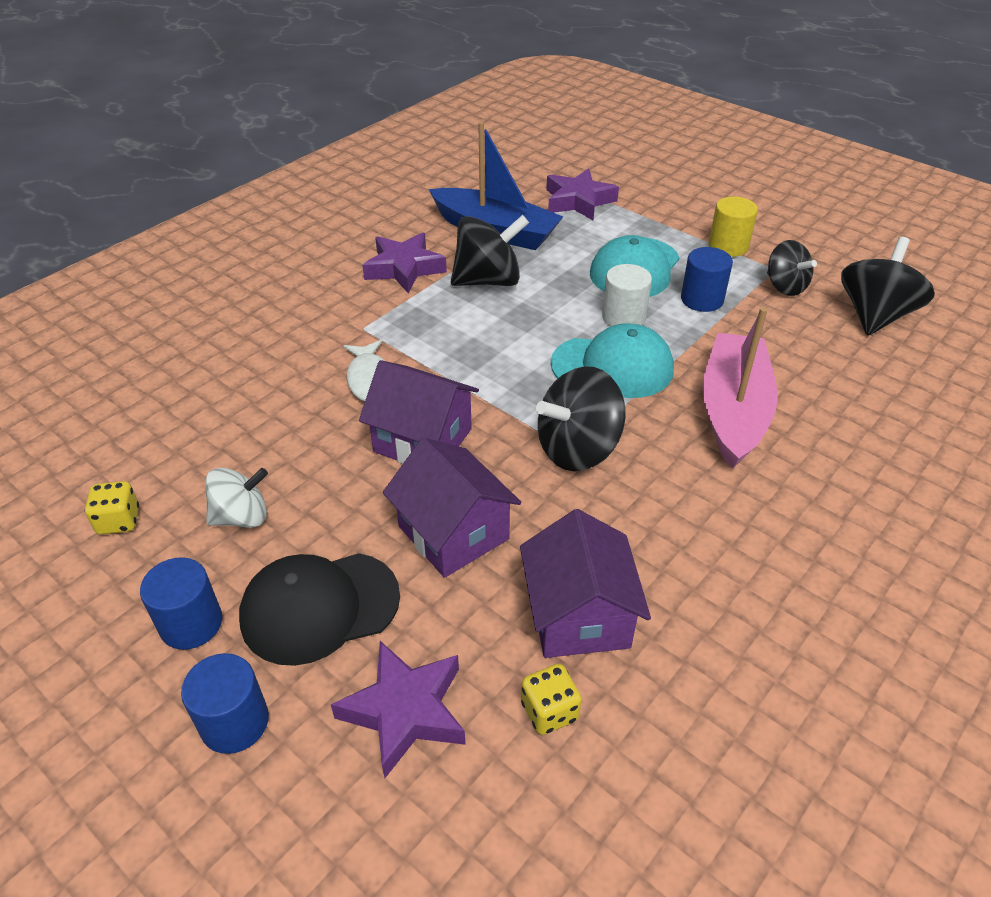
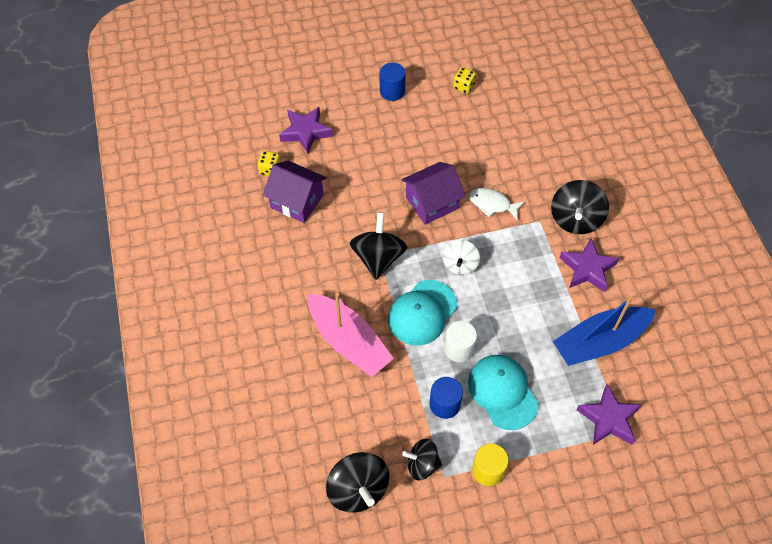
camera: 125 degrees right, 15 degrees up
(235, 722) = (341, 89): blue cylinder -> none
(242, 517) = (435, 123): white spinning top -> white spinning top (460, 264)
(319, 607) = (368, 128): black cap -> none
(453, 533) = (369, 185): purple house -> none
(488, 280) = (544, 304): black spinning top -> black spinning top (575, 219)

